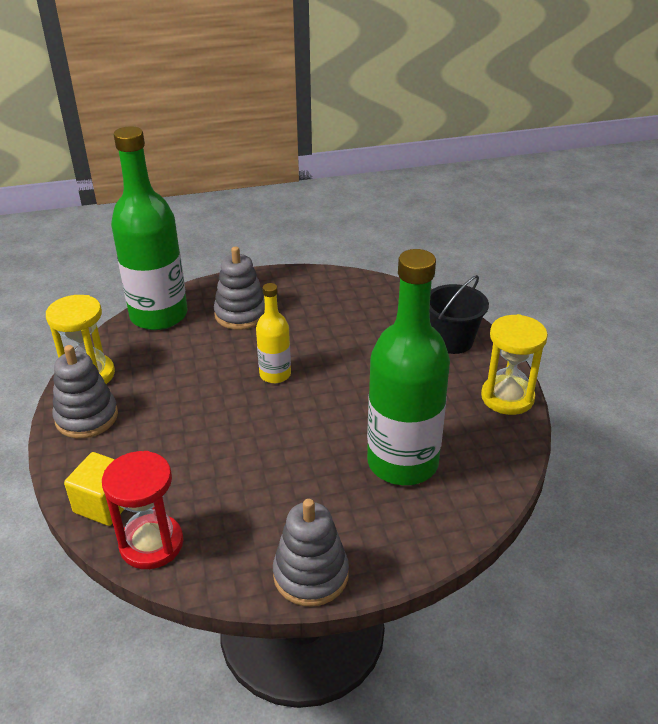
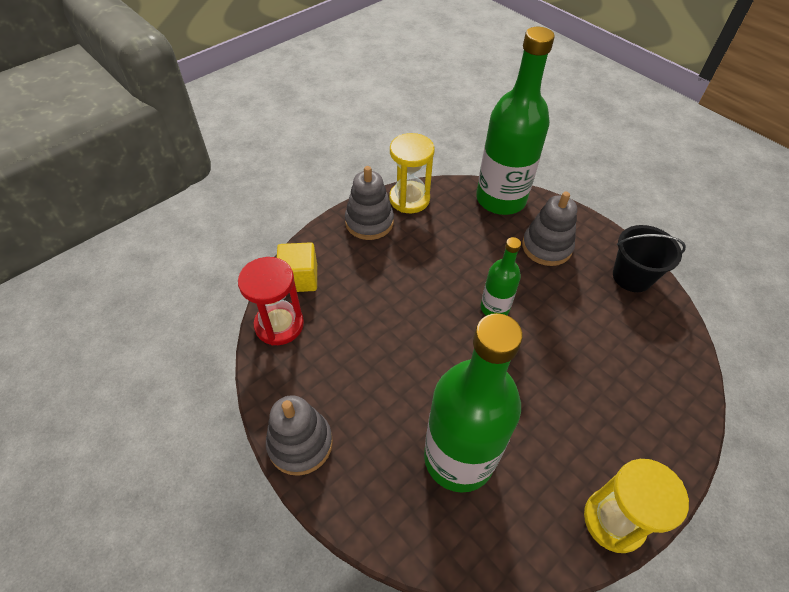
camera: 60 degrees right, 15 degrees up
(275, 374) = (494, 308): yellow bottle -> green bottle
(452, 341) = (655, 429): black bucket -> black bucket (632, 276)

